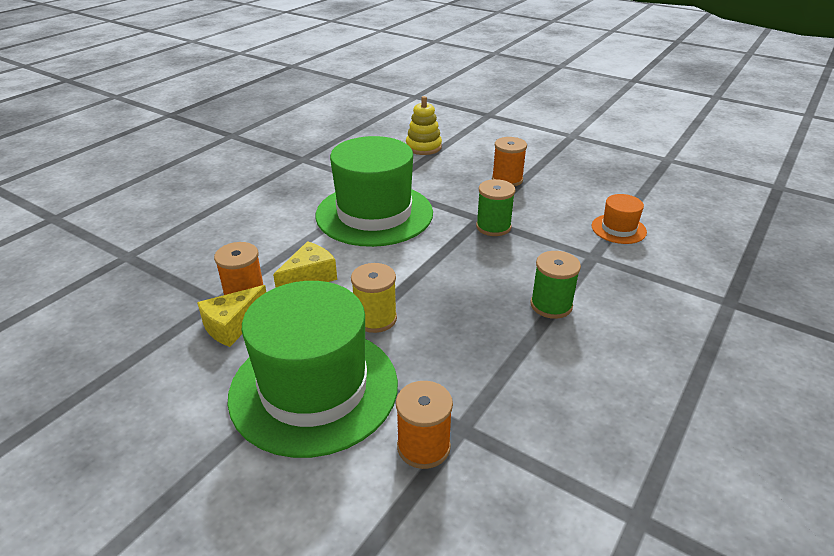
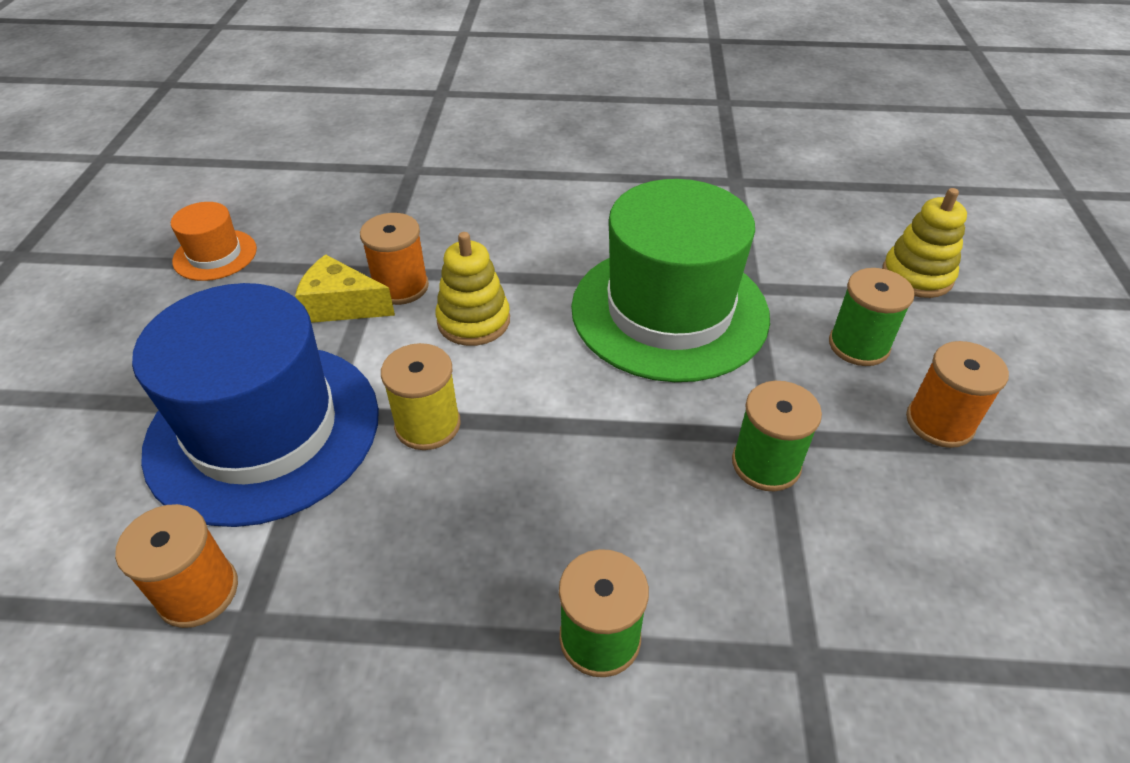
camera: 60 degrees right, 10 degrees up
(309, 277) = (473, 321): yellow cheese -> yellow stacking toy
(314, 389) = (264, 430): green hat -> blue hat
(449, 177) = (858, 345): none -> green spool
(618, 229) = (953, 676): orange hat -> orange hat (215, 255)

